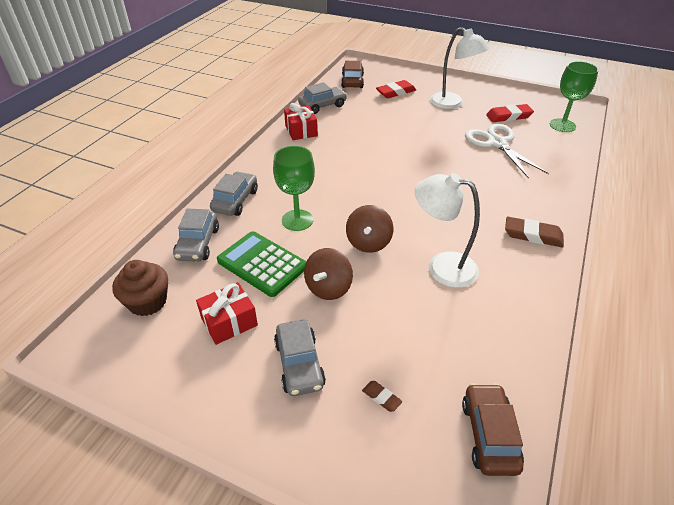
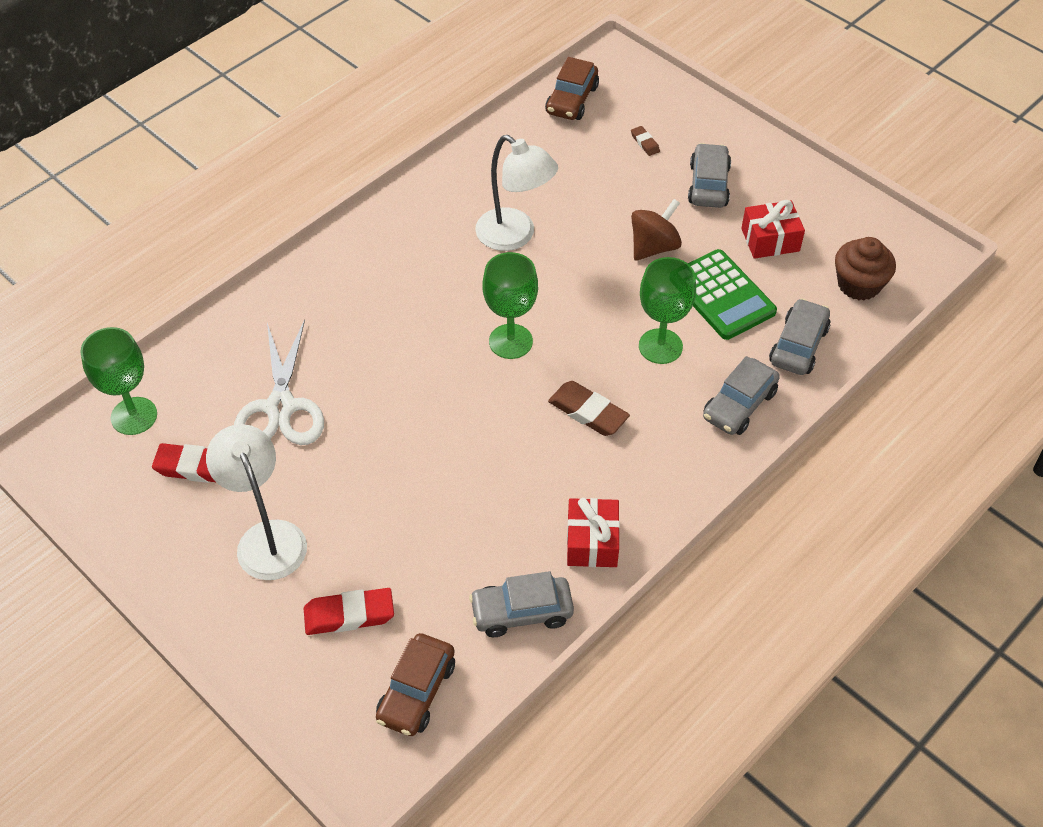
camera: 160 degrees left, 10 degrees up
(368, 243) = (582, 288): brown spinning top -> none
(397, 200) = (510, 341): none -> green goblet
(533, 235) = (378, 244): brown eraser -> brown eraser (588, 412)

